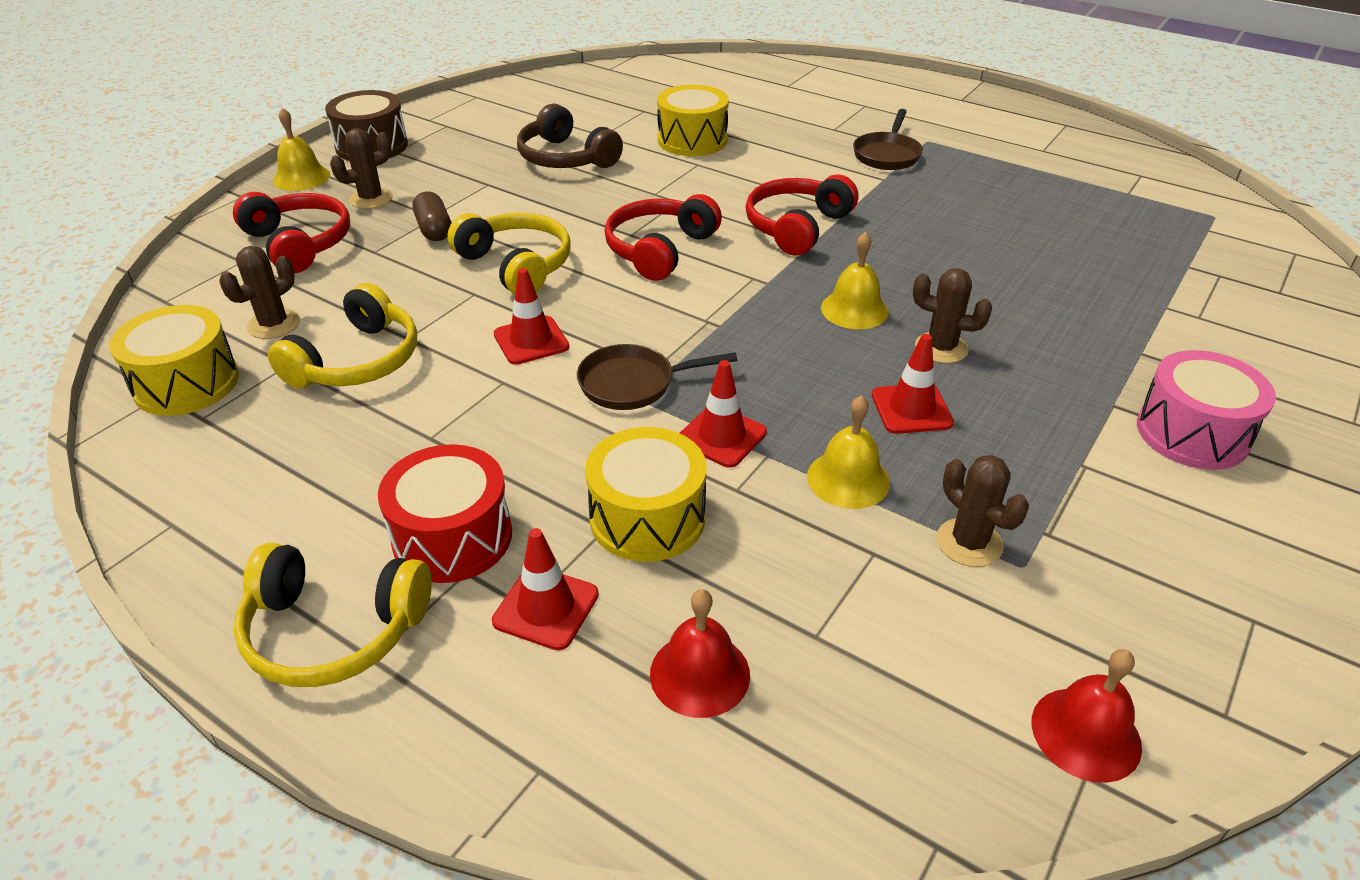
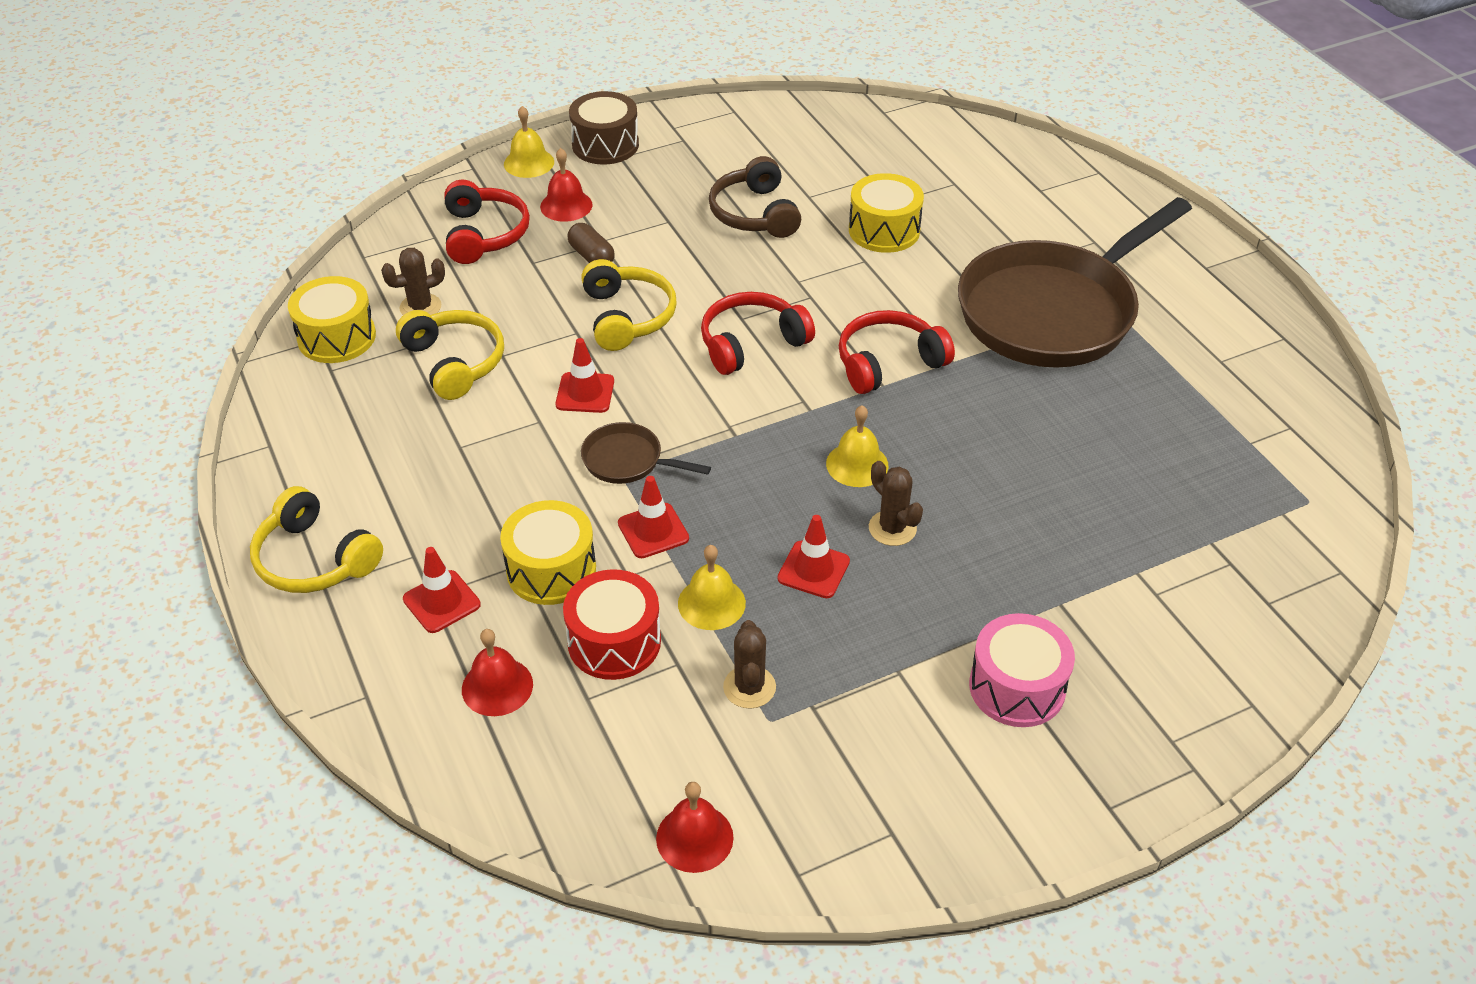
camera: 30 degrees right, 5 degrees up
(357, 361) = (455, 362): yellow headphones -> yellow headphones turned 90 degrees counterclockwise
(371, 199) = (566, 205): brown cactus -> red bell
(434, 229) = (591, 256): brown capsule -> brown capsule turned 45 degrees counterclockwise
(452, 537) = (422, 528): red drum -> red drum (614, 641)
(887, 155) = (1053, 311): brown pan -> brown pan, size x2.44

